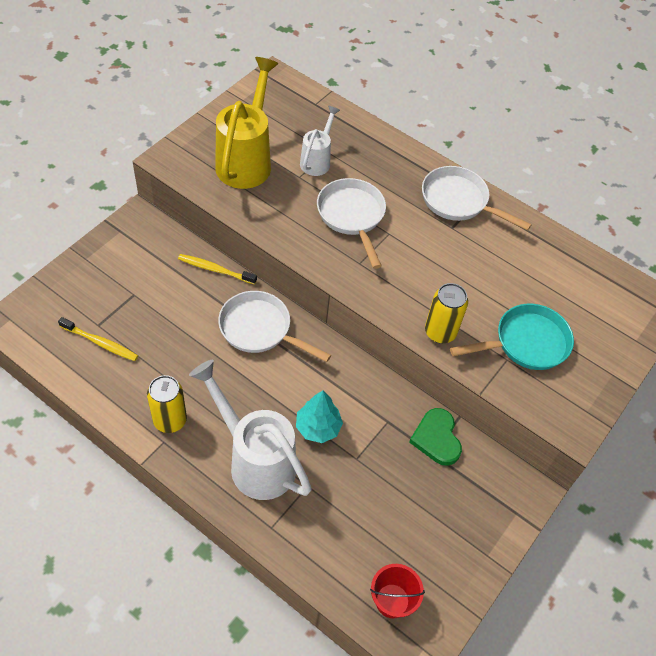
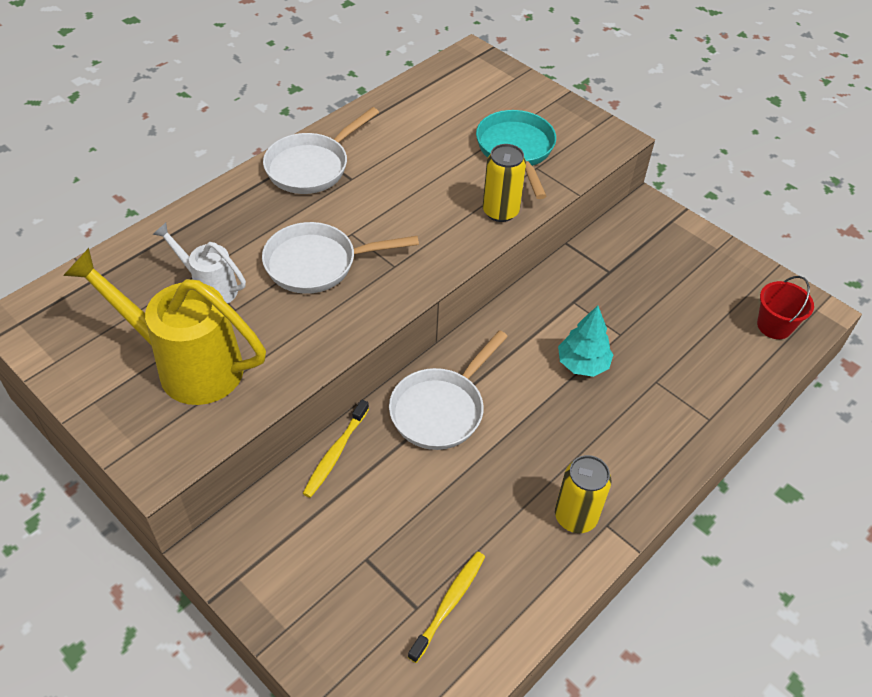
camera: 80 degrees left, 5 degrees down
(255, 459) = (626, 428): white watering can -> none
(436, 438) = (593, 265): green heart -> none

